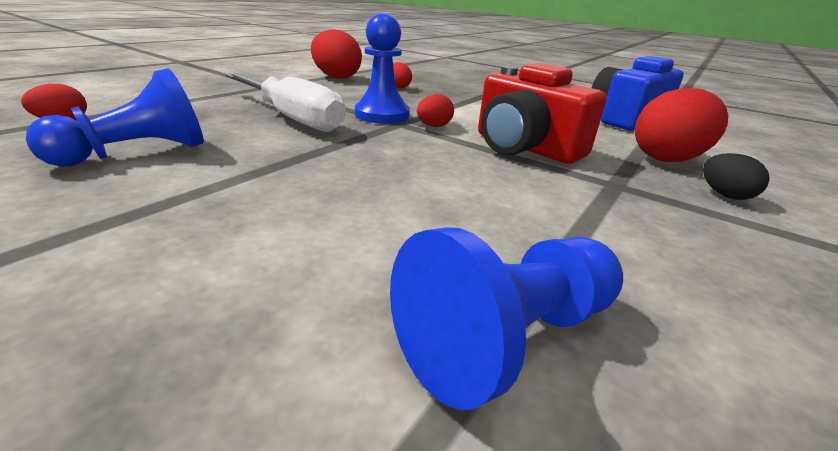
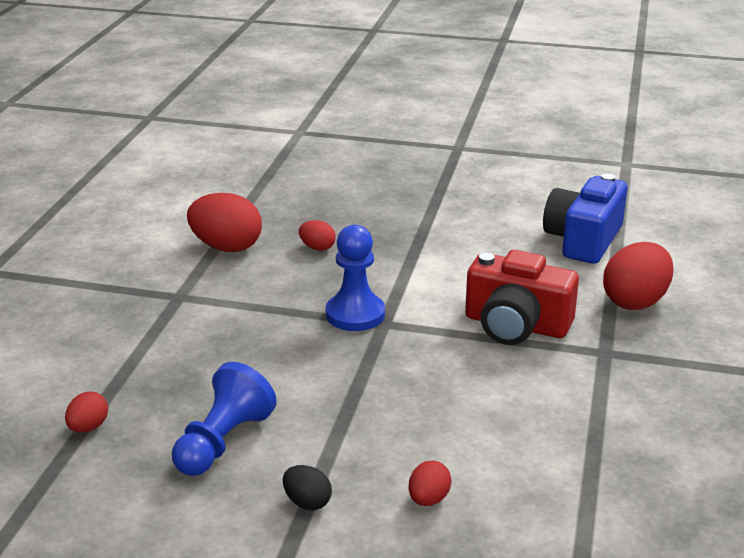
camera: 20 degrees left, 0 degrees up
(292, 118) = (280, 350): white screwdriver -> none
(434, 126) = (418, 318): red egg -> red egg (428, 499)
(507, 338) = (591, 494): blue pawn -> none
(724, 195) = (683, 338): black egg -> black egg (307, 502)

